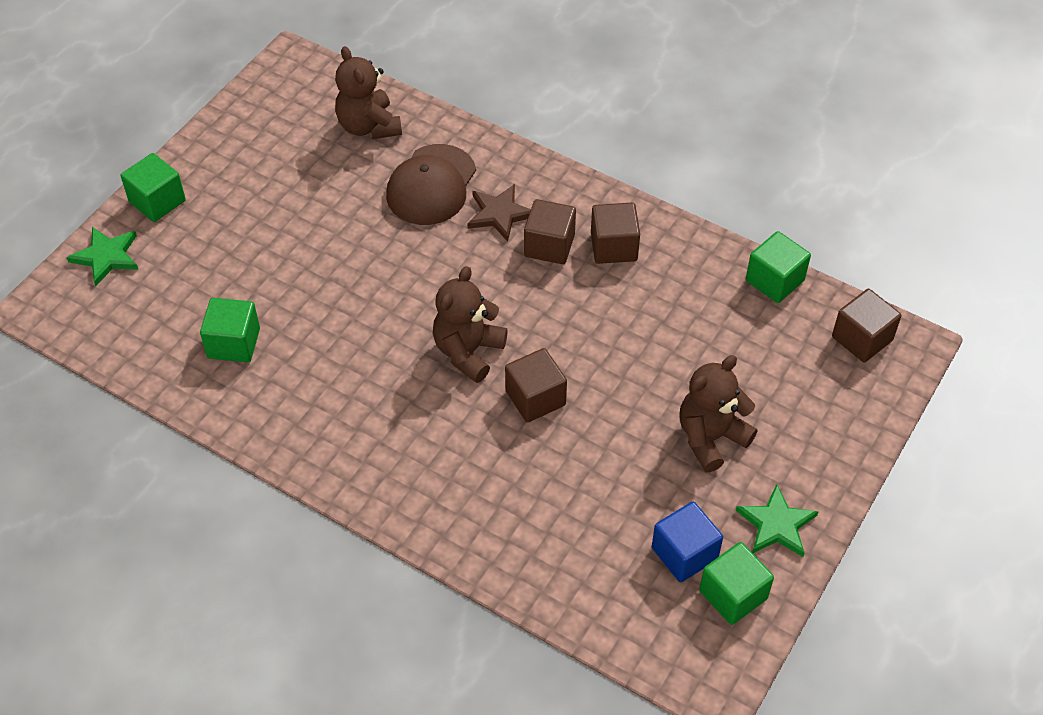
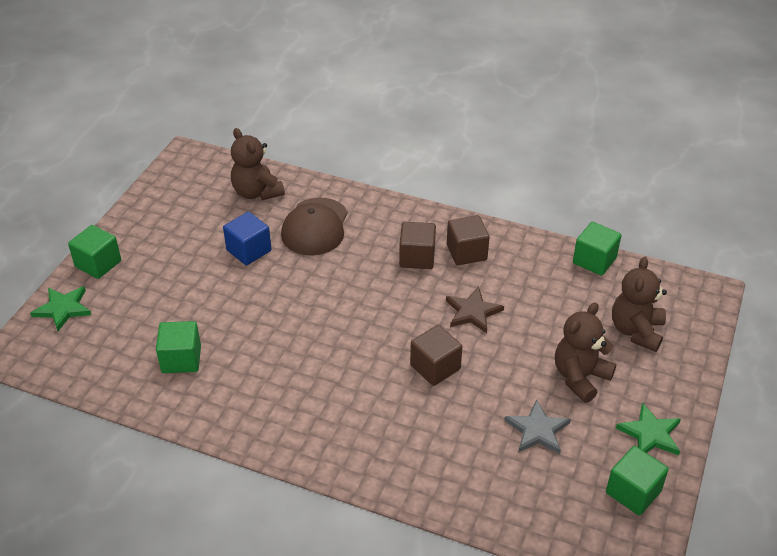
camera: 10 degrees left, 10 degrees down
(468, 351) = (373, 340): brown teddy bear -> brown teddy bear (636, 331)
(499, 214) = (373, 240): brown star -> brown star (472, 312)
(638, 499) = (537, 430): none -> grey star
(684, 553) = (585, 466): blue cube -> blue cube (249, 250)
(862, 339) = (671, 292): brown cube -> none

